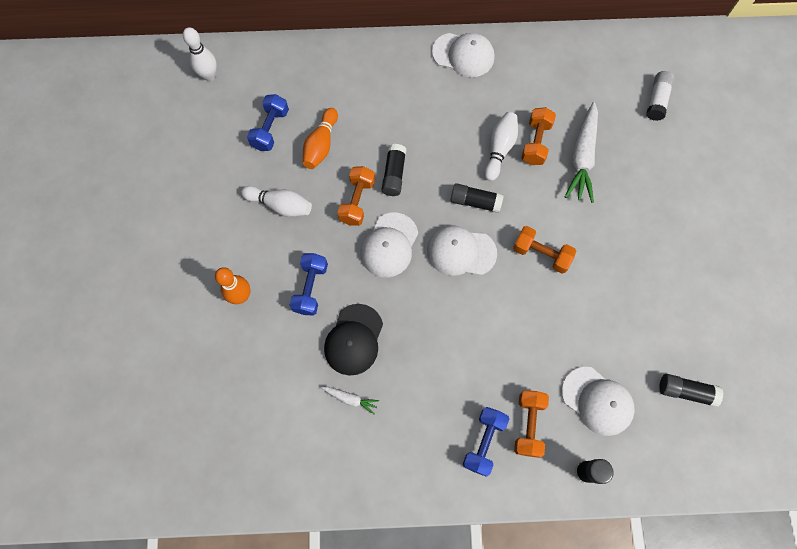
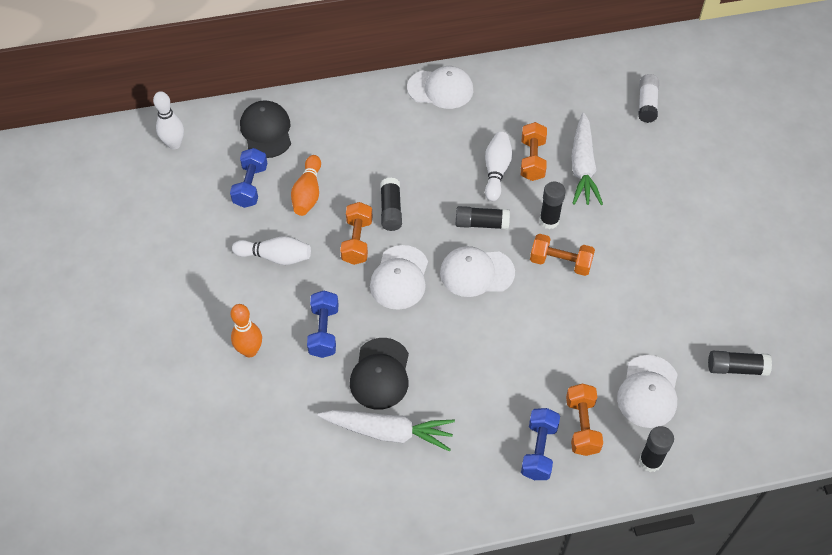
camera: 10 degrees left, 15 degrees down
(294, 75) = (266, 131): none -> black cap
(350, 399) = (388, 432): white carrot -> white carrot, size x2.11
(539, 209) = (549, 221): none -> black glue stick
(597, 401) = (648, 392): white cap -> white cap turned 75 degrees clockwise

